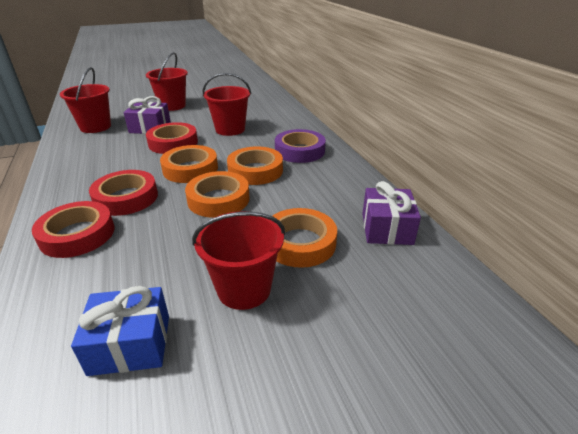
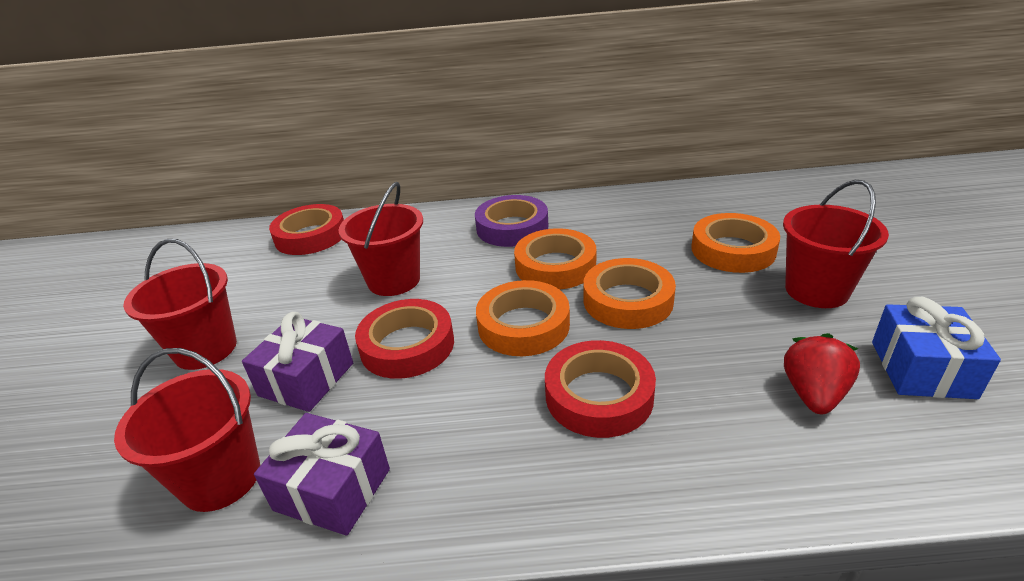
camera: 70 degrees left, 0 degrees up
(77, 234) = (706, 446): red tape -> red tape (310, 236)
(112, 278) = (813, 394): none -> red strawberry
(386, 228) = (709, 201): purple gift -> purple gift (332, 489)

